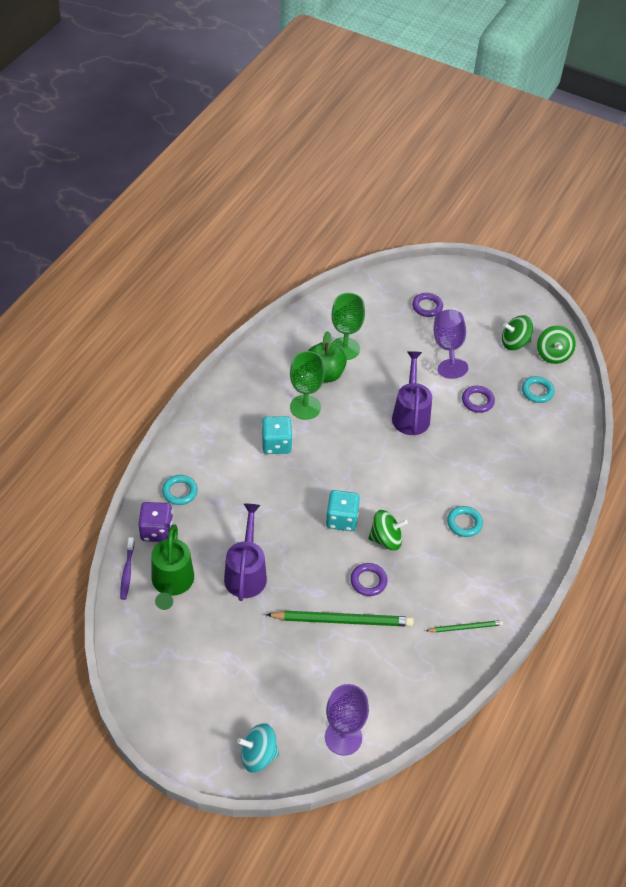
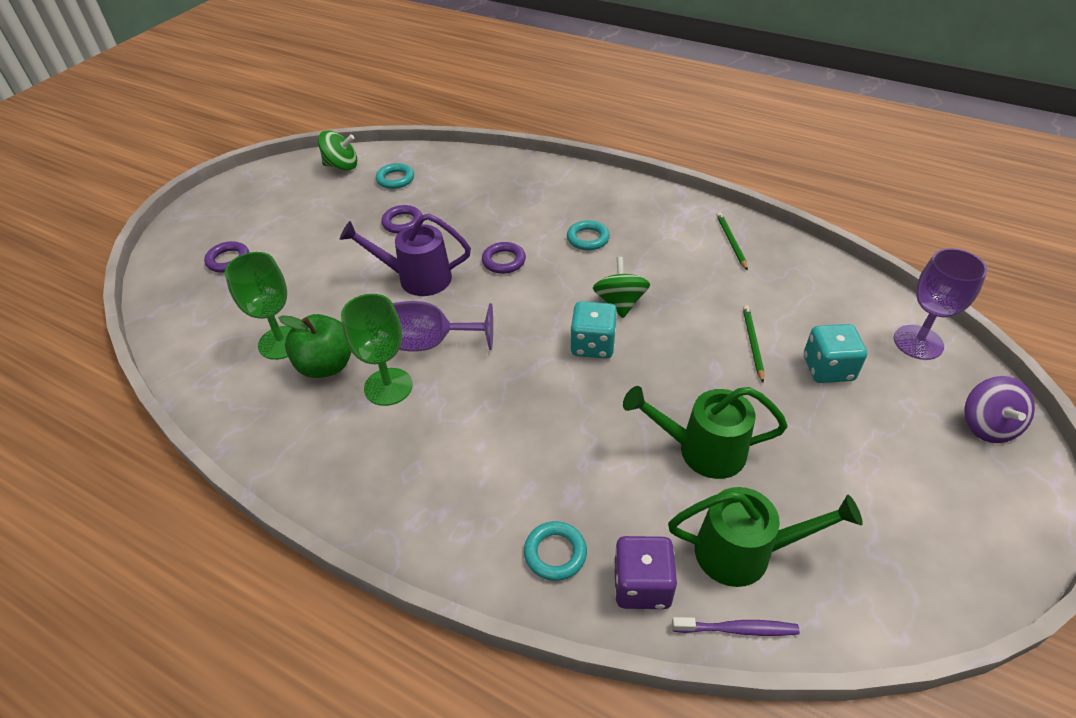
camera: 85 degrees left, 5 degrees down
(246, 572) = (701, 450): purple watering can -> green watering can
(258, 755) = (987, 426): turquoise spinning top -> purple spinning top
(276, 444) = (458, 420): turquoise dice -> turquoise dice (828, 368)
(342, 620) = (752, 343): green pencil -> green pencil, size x0.54
(368, 581) = (687, 319): purple ring -> purple ring (504, 261)
(448, 348) = (309, 243): purple goblet -> purple goblet (431, 343)
(514, 343) = (315, 191): green spinning top -> none

